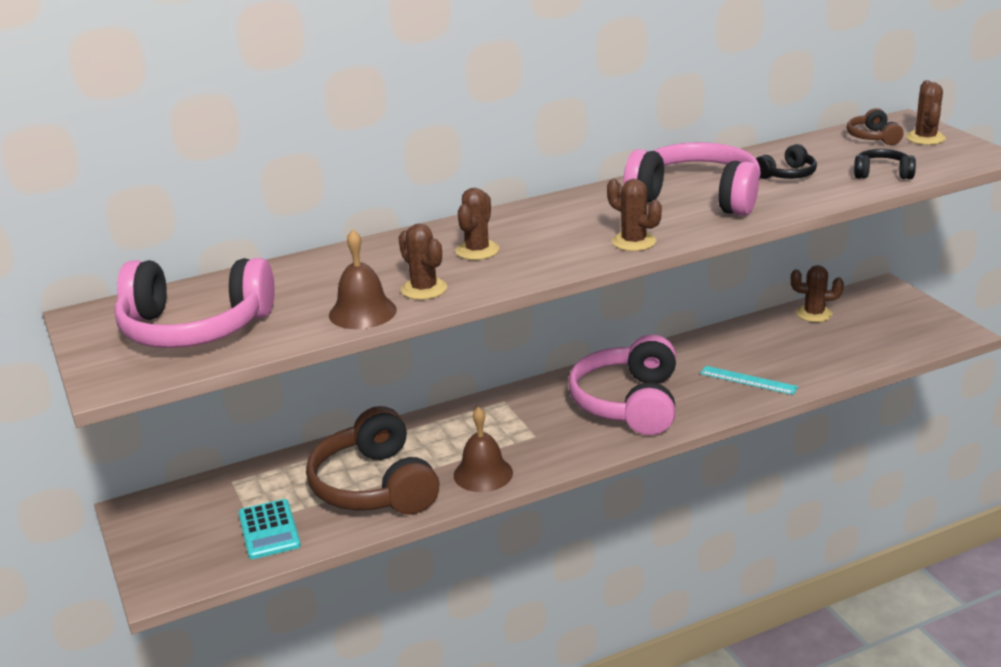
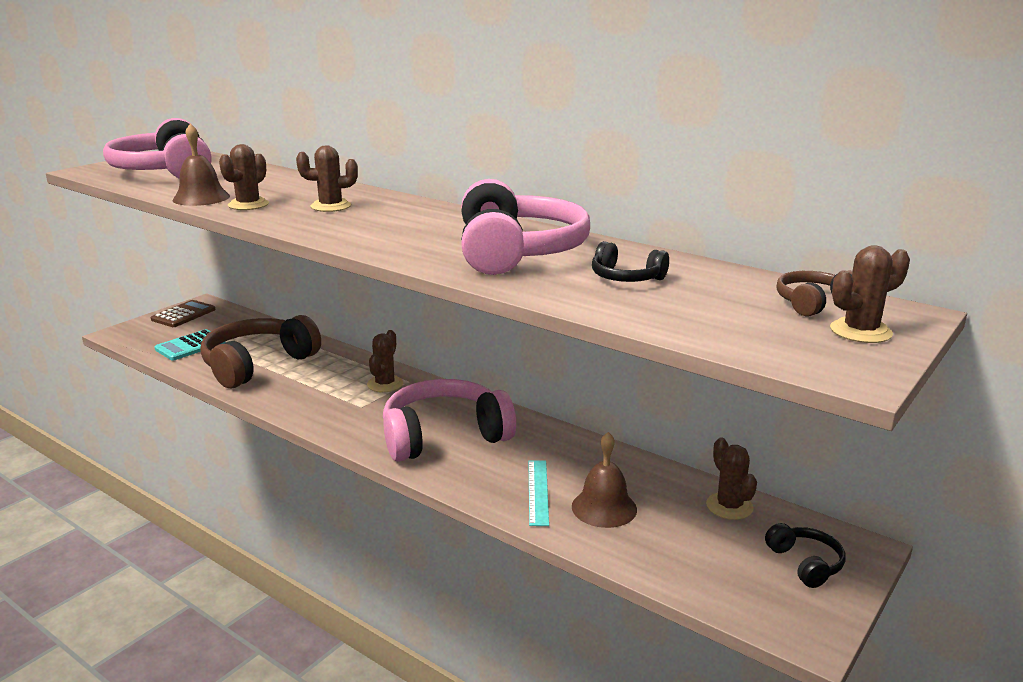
camera: 60 degrees right, 5 degrees down
(155, 528) = (183, 315): none -> brown calculator
(483, 474) = (292, 399): brown bell -> brown bell (604, 507)
(633, 242) = (384, 245): brown cactus -> brown cactus (385, 384)
(882, 174) = (691, 321): black headphones -> black headphones (805, 563)

